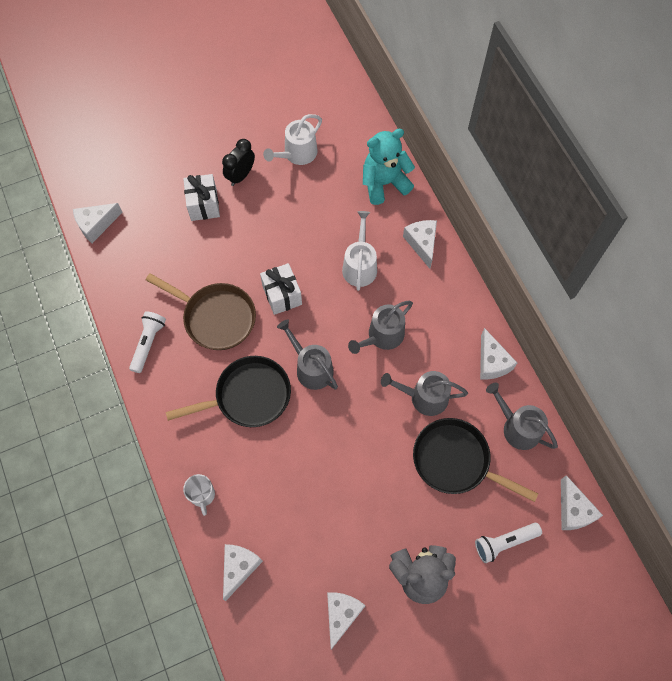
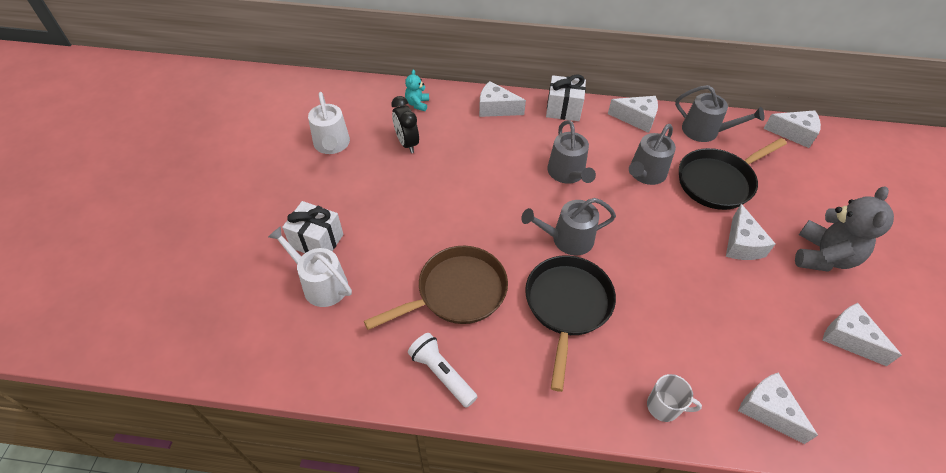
camera: 60 degrees left, 15 degrees down
(96, 225) = (245, 357): white cheese -> white cheese (741, 244)
(240, 175) = (313, 196): black clock -> black clock (407, 143)
(282, 295) = (473, 225): white gift -> white gift (563, 109)
(360, 266) = (485, 156): white watering can -> white watering can (321, 284)
(384, 183) = (417, 104): turquoise teddy bear -> turquoise teddy bear, size x0.48
(504, 542) = (808, 186): white flashlight -> none
(517, 427) = (705, 131): grey watering can -> grey watering can turned 135 degrees counterclockwise

